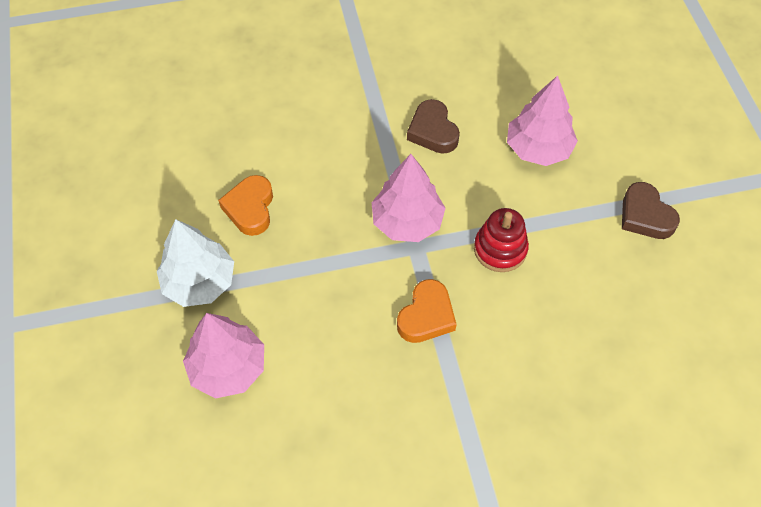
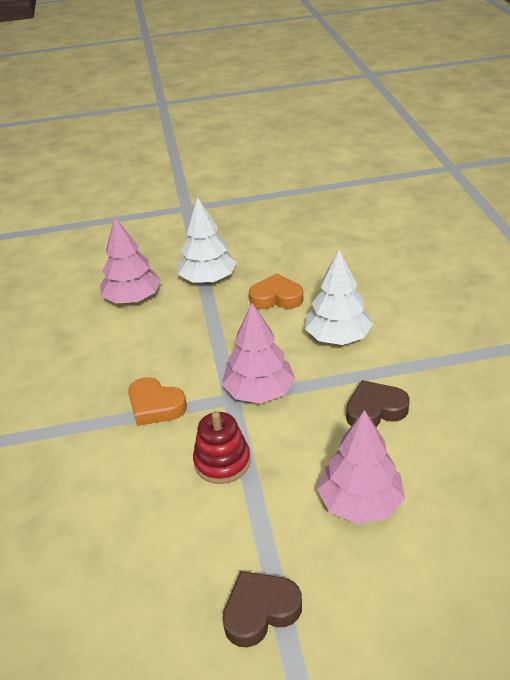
camera: 95 degrees right, 20 degrees down
(327, 154) = (338, 337): none -> white tree

